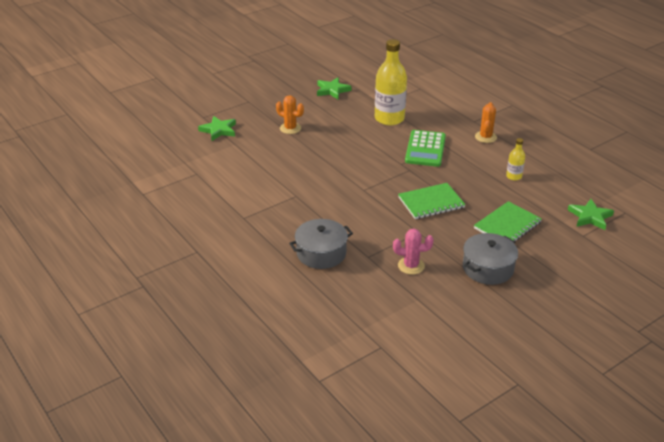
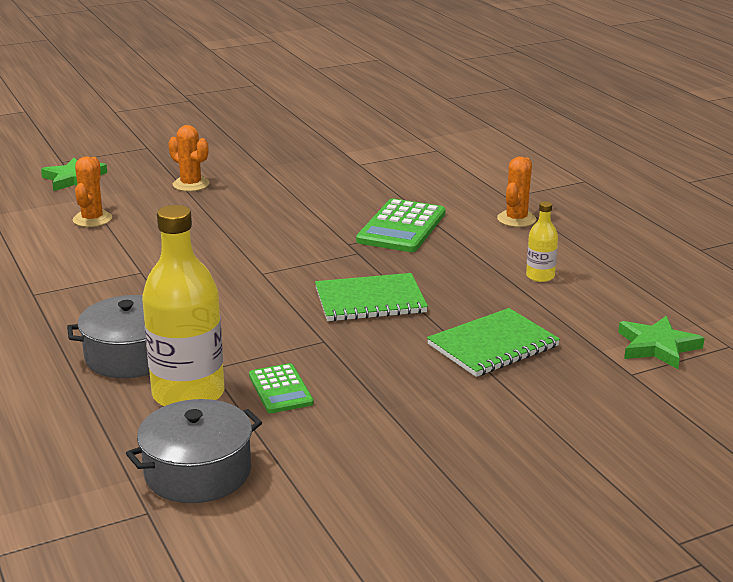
camera: 10 degrees right, 10 degrees down
(247, 160) = (92, 219): none -> orange cactus
(332, 90) = (290, 143): green star -> none
(389, 118) = (362, 184): yellow bottle -> yellow bottle (188, 394)
(411, 266) = (280, 389): pink cactus -> green calculator
(488, 268) = (422, 407): grey pot -> grey pot (198, 472)

